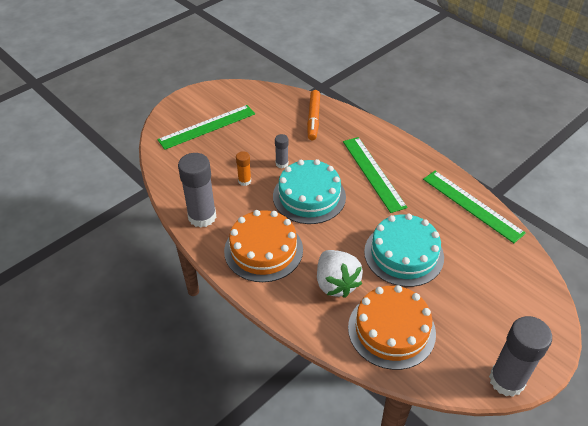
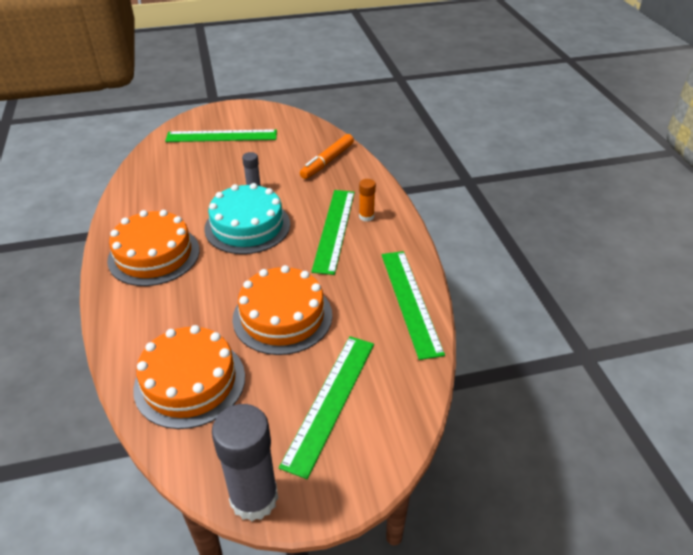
camera: 30 degrees right, 5 degrees down
(202, 216) = (134, 206): grey glue stick -> none
(244, 181) = (203, 191): orange glue stick -> orange glue stick (366, 216)
(336, 283) = (185, 313): white strawberry -> none
(403, 254) = (282, 316): turquoise cake -> orange cake
(489, 296) = (330, 401): none -> green ruler

